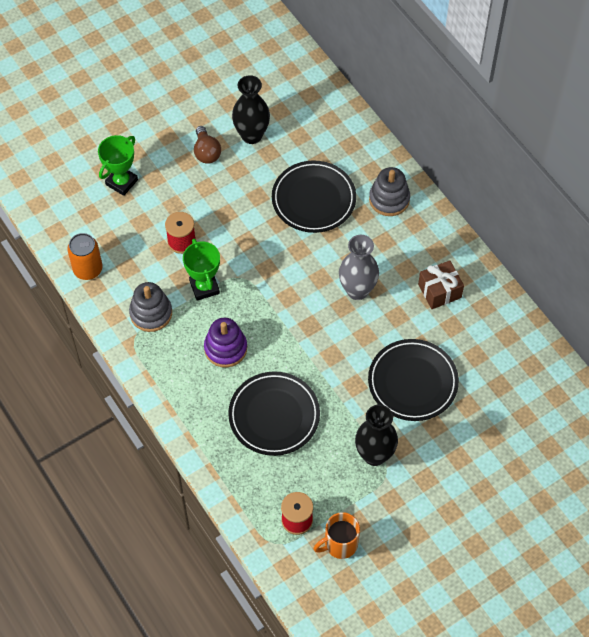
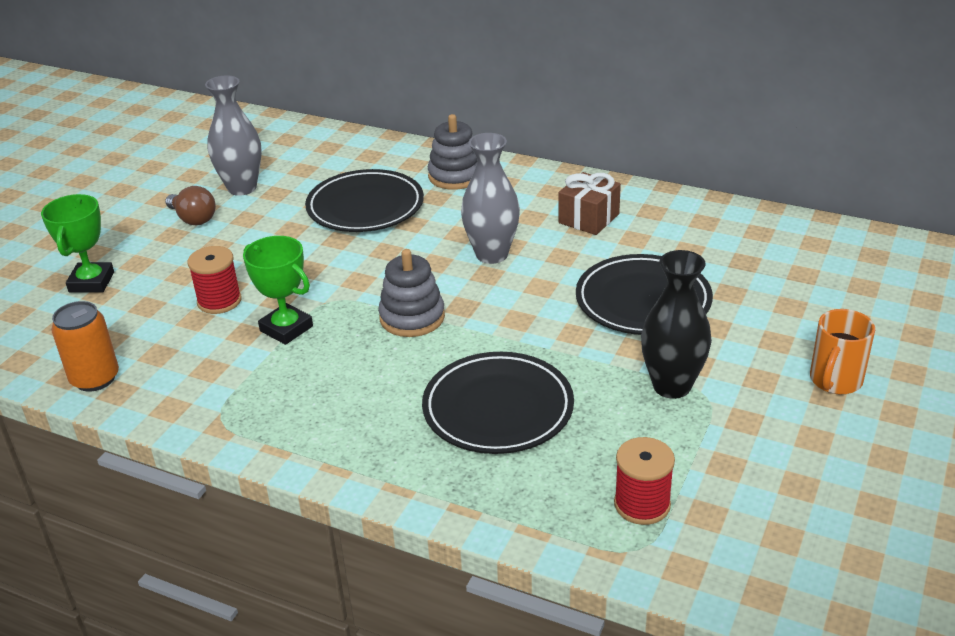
camera: 30 degrees left, 25 degrees down
(151, 313) = (227, 383): grey stacking toy -> grey stacking toy (412, 317)
(225, 348) = (367, 373): purple stacking toy -> none
(251, 135) = (242, 188): black vase -> grey vase
(340, 544) = (730, 501): orange mug -> orange mug (835, 381)

